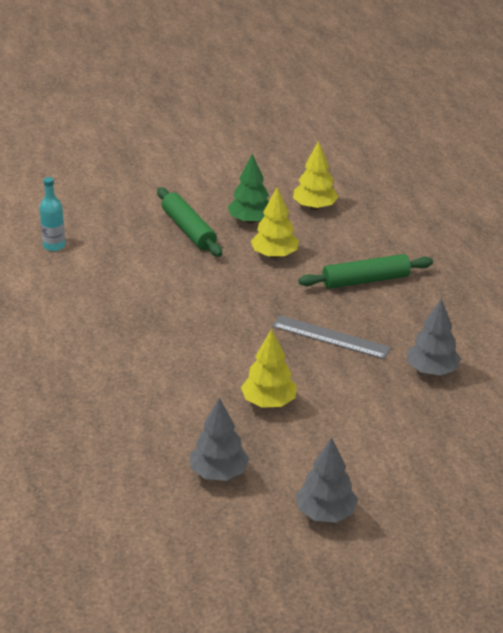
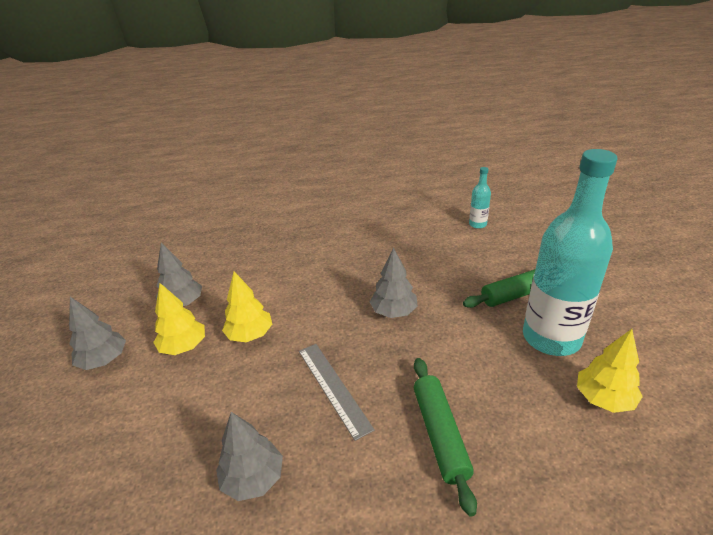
camera: 100 degrees right, 0 degrees up
(222, 305) = (394, 312): none -> grey tree
(250, 220) = (551, 338): green tree -> turquoise bottle
(274, 255) = (484, 353): yellow tree -> yellow tree (184, 347)
(330, 337) = (333, 388): grey ruler -> grey ruler turned 60 degrees counterclockwise

